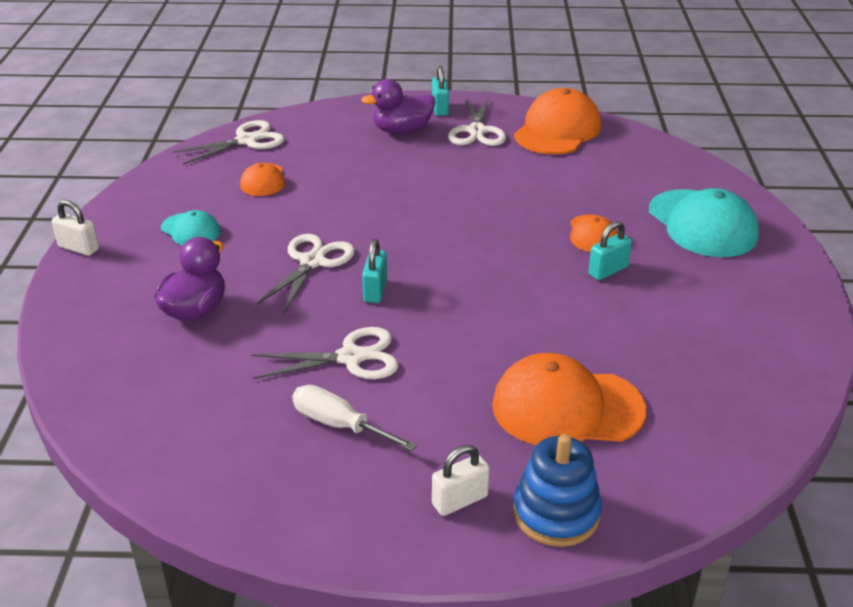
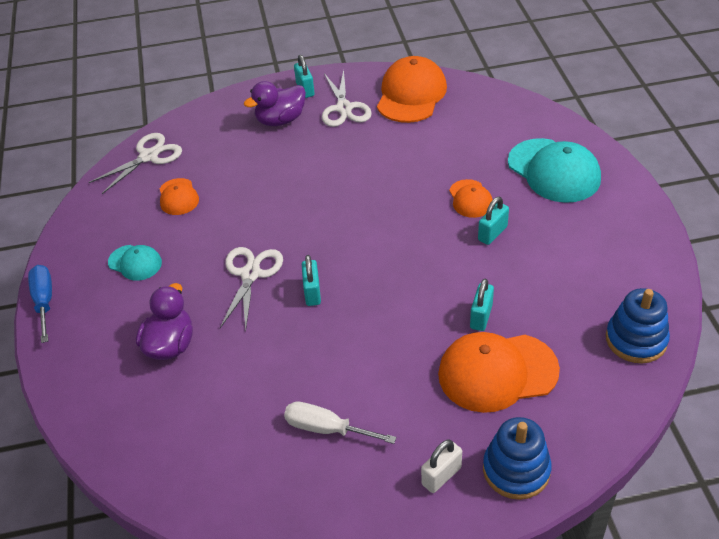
camera: 10 degrees left, 10 degrees up
(79, 248) = (44, 301): white padlock -> blue screwdriver
(351, 357) = (314, 363): white scissors -> none
(566, 348) = (481, 317): none -> turquoise padlock
(754, 406) = (636, 340): none -> blue stacking toy

